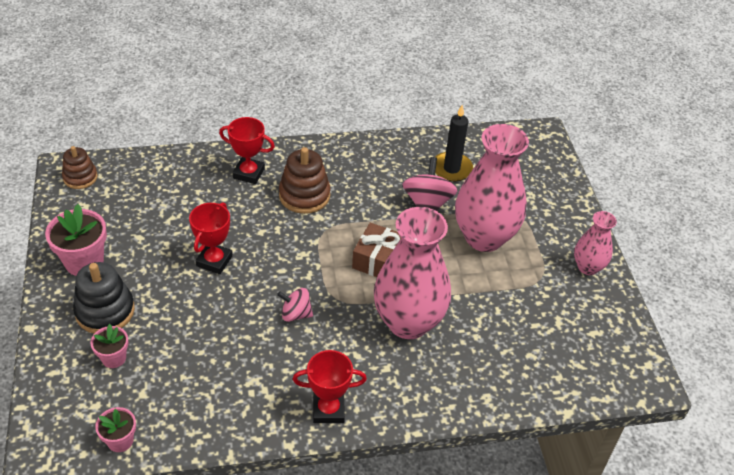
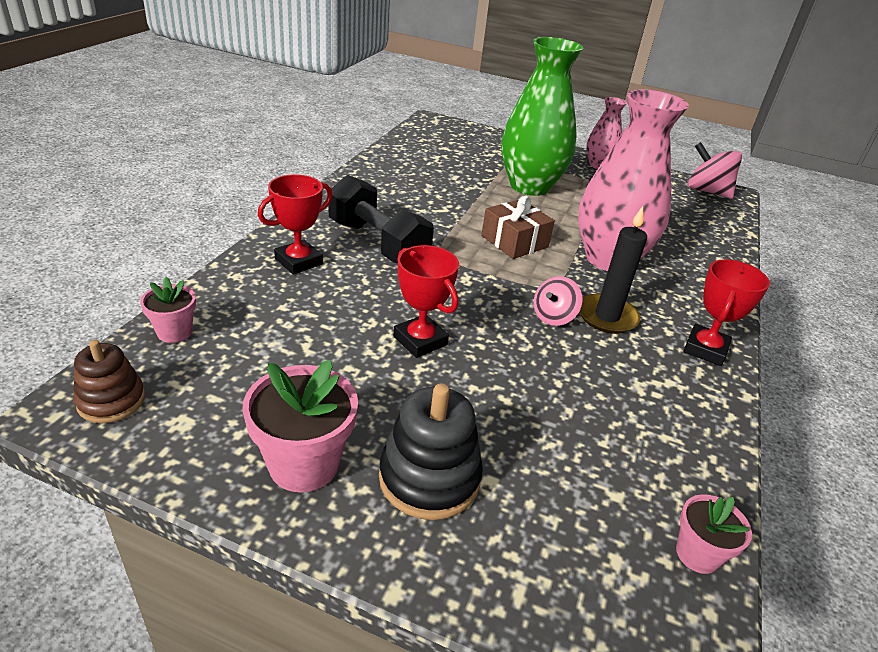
camera: 60 degrees left, 10 degrees down
(114, 358) = (531, 502): pink flower pot -> pink flower pot (174, 332)
(304, 195) = (378, 243): brown stacking toy -> black dumbbell
(427, 204) = (462, 191): pink spinning top -> pink spinning top (707, 191)
(451, 169) = (429, 165): black candle -> black candle (607, 316)
(484, 237) = (529, 186): pink vase -> green vase

